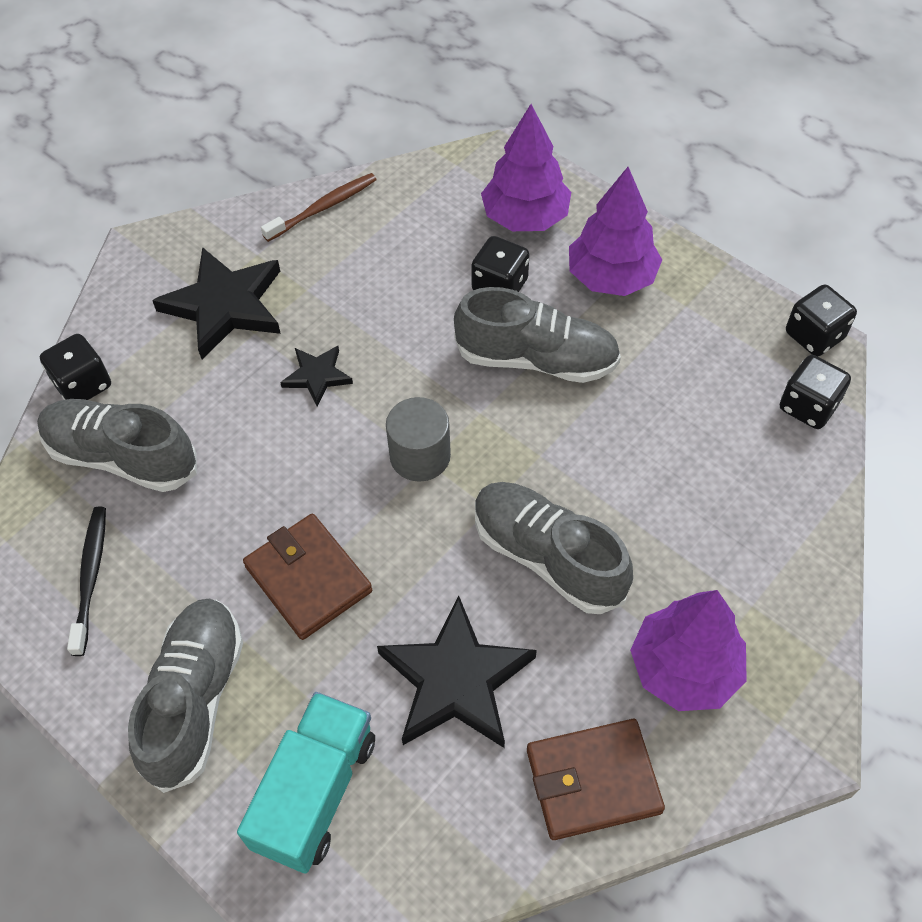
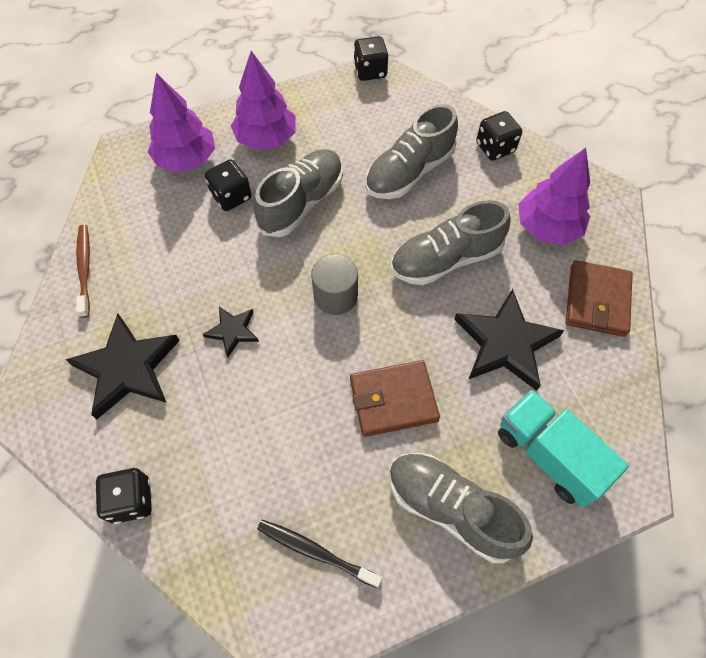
camera: 65 degrees left, 5 degrees up
(122, 457) = (220, 492): grey shoe -> grey shoe (409, 172)
(808, 406) = (414, 96): black dice -> black dice (495, 148)

